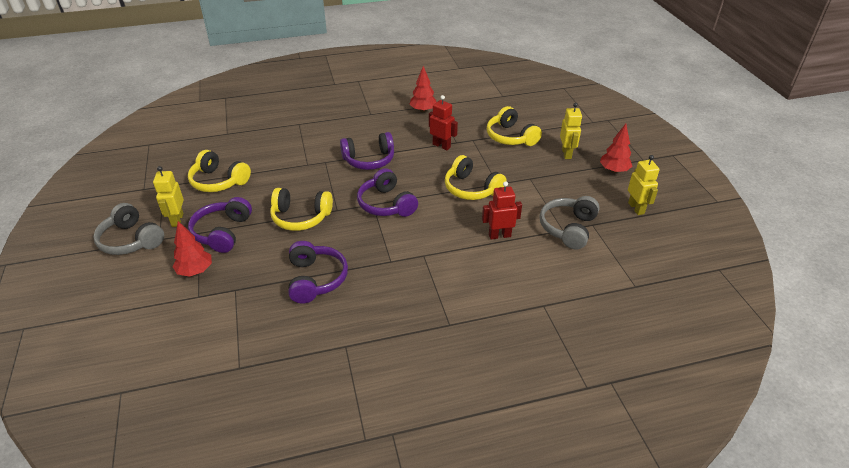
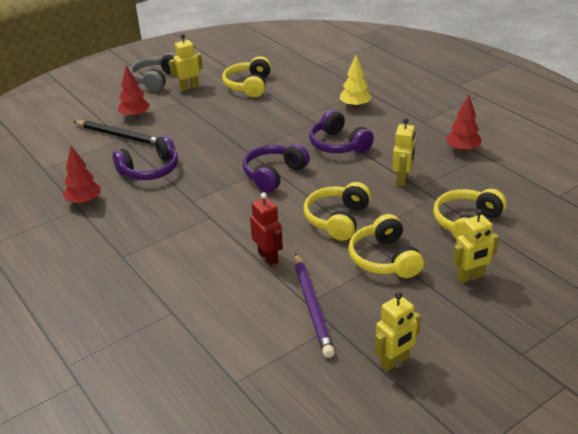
camera: 70 degrees right, 5 degrees down
(222, 232) = (185, 110): purple headphones -> none
(227, 290) = (120, 136): none -> black pencil
(301, 217) = (225, 137): yellow headphones -> yellow headphones (384, 259)
(317, 135) = (355, 106): none -> yellow tree
(441, 146) = (402, 180): red robot -> yellow robot
(568, 228) = (312, 306): grey headphones -> purple pencil
(614, 170) = (467, 327): red tree -> red tree (84, 201)

